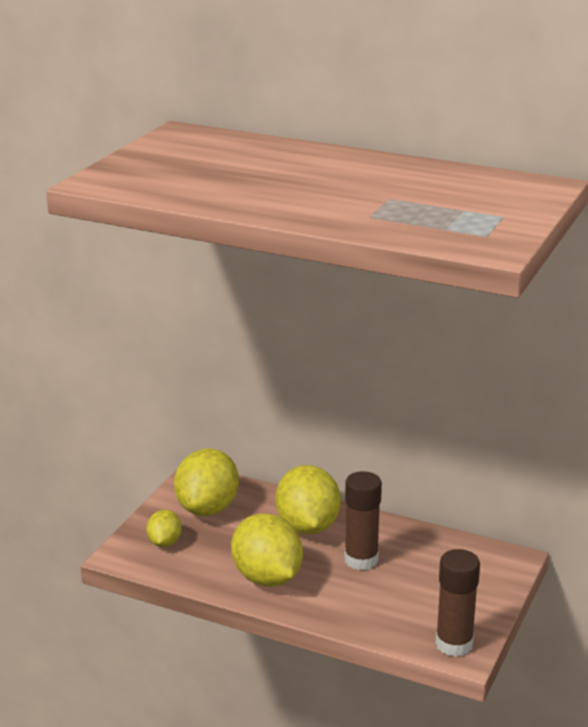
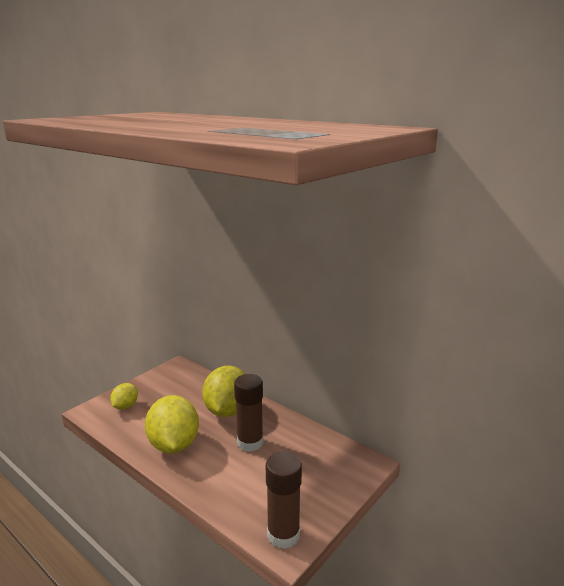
camera: 15 degrees right, 5 degrees down
(207, 508) = (170, 387): yellow lemon -> none

